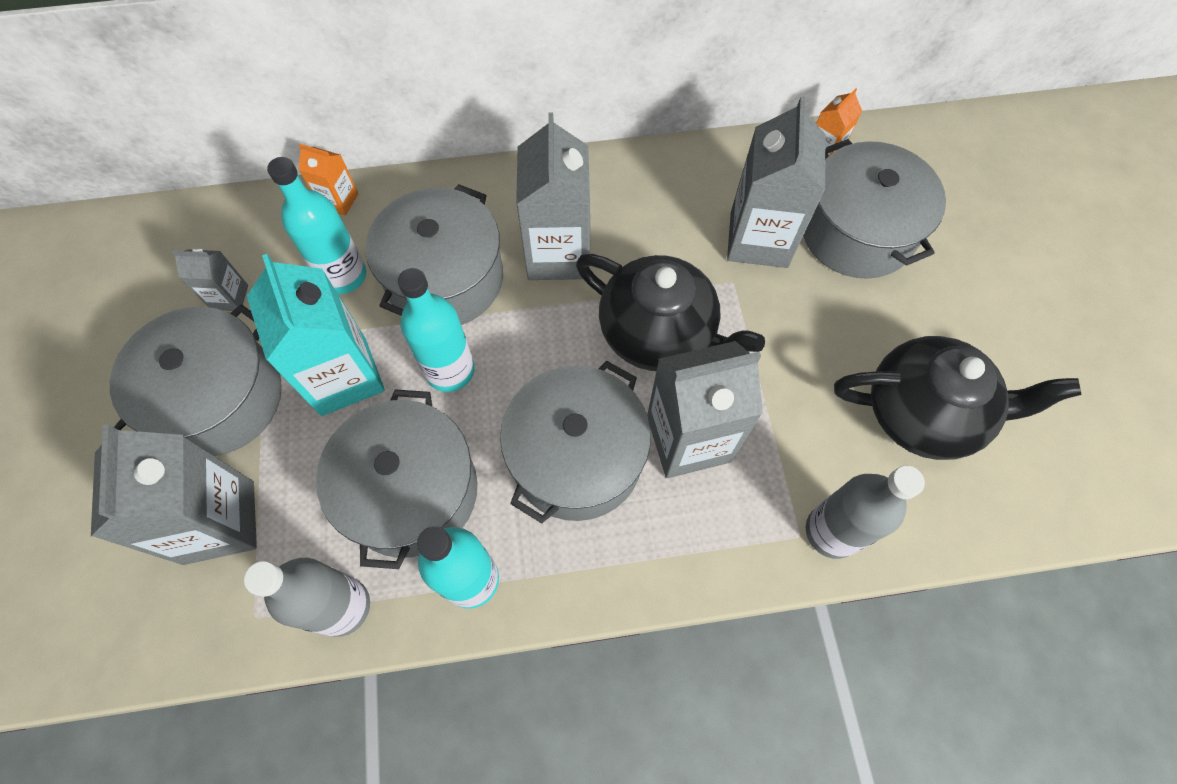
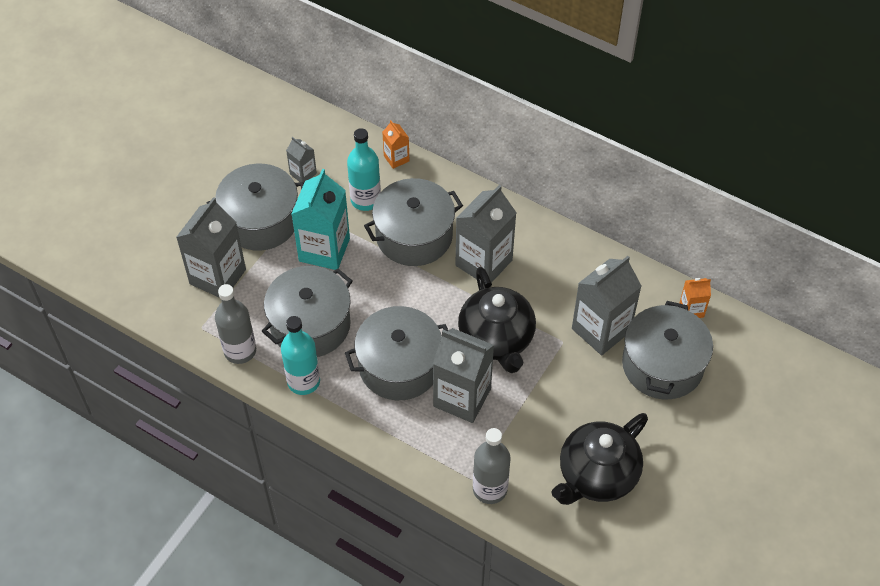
camera: 40 degrees right, 10 degrees down
(450, 370) = (376, 282): turquoise bottle -> none
(923, 413) = (596, 475): black teapot -> black teapot turned 90 degrees clockwise

